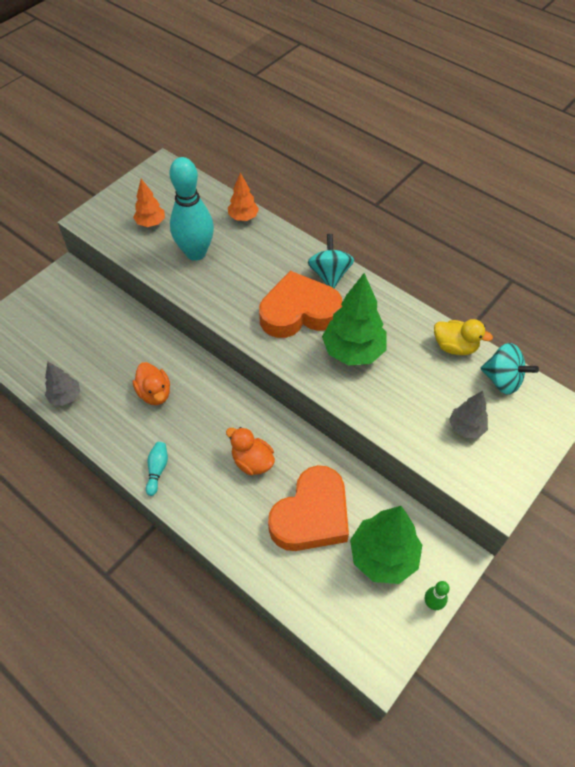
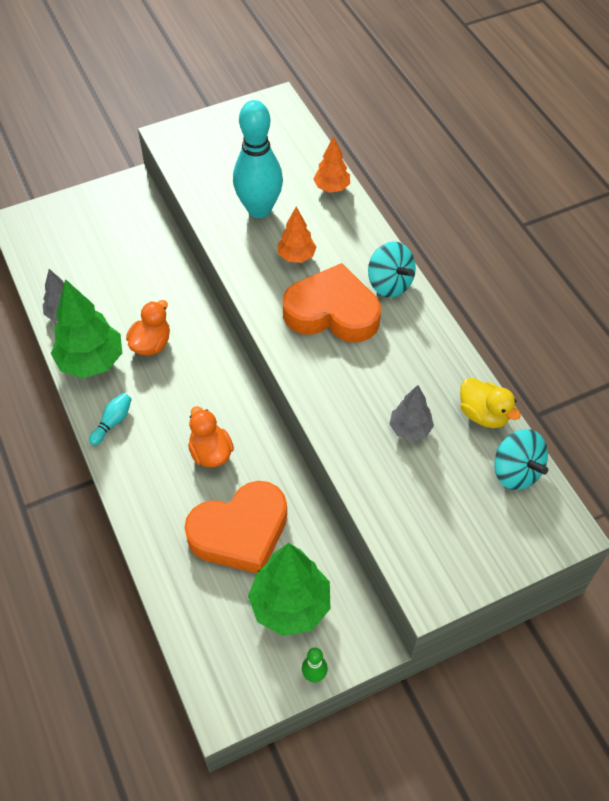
camera: 25 degrees right, 0 degrees up
(151, 223) = (230, 161): orange tree -> orange tree (296, 256)
(154, 393) = (151, 344): orange duck -> orange duck turned 150 degrees counterclockwise
(329, 275) = (389, 284): turquoise spinning top -> turquoise spinning top turned 120 degrees clockwise
(353, 351) = (366, 376): green tree -> green tree (91, 362)
(466, 428) = (441, 506): grey tree -> grey tree (410, 429)

